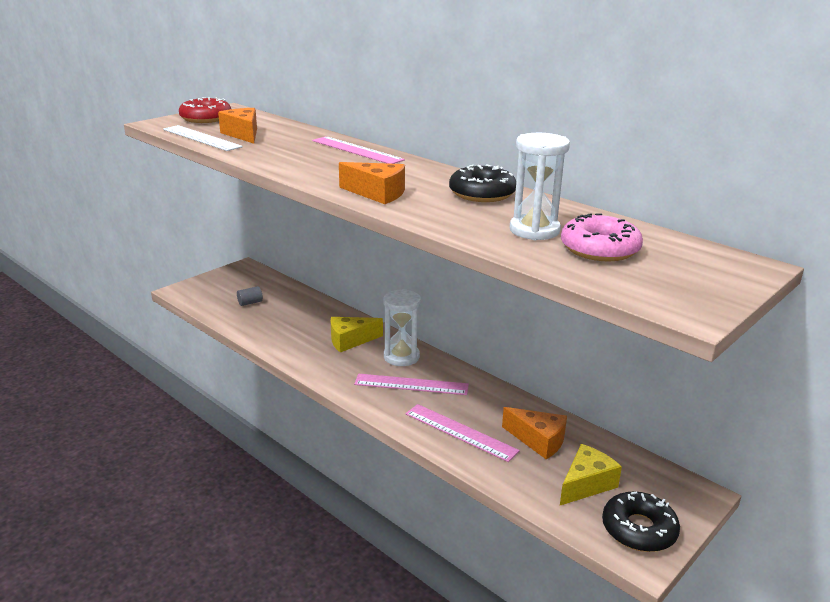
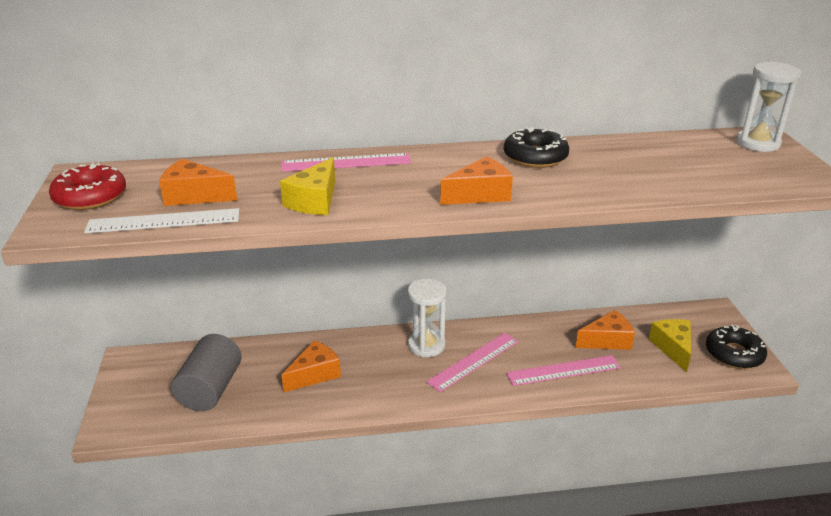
camera: 50 degrees left, 5 degrees up
(250, 303) = (210, 389): grey cylinder -> grey cylinder, size x2.37
(309, 329) = (314, 374): none -> orange cheese
(350, 341) = (366, 360): yellow cheese -> yellow cheese (314, 201)
(534, 230) = (637, 170): white hourglass -> white hourglass (757, 143)
(599, 249) = (694, 164): pink donut -> none

